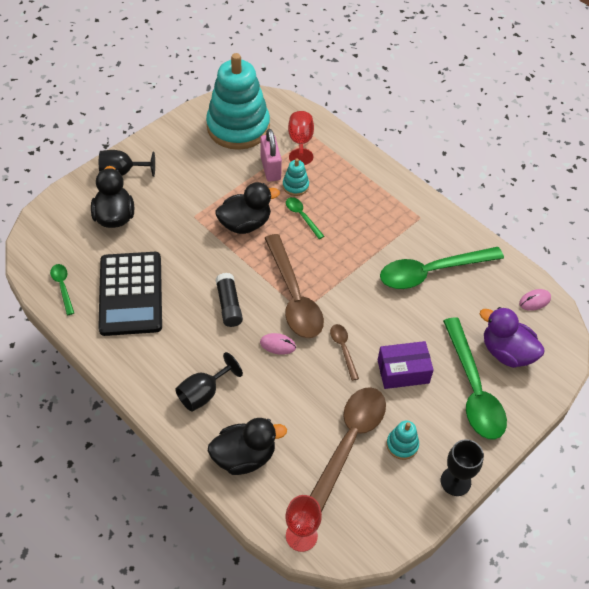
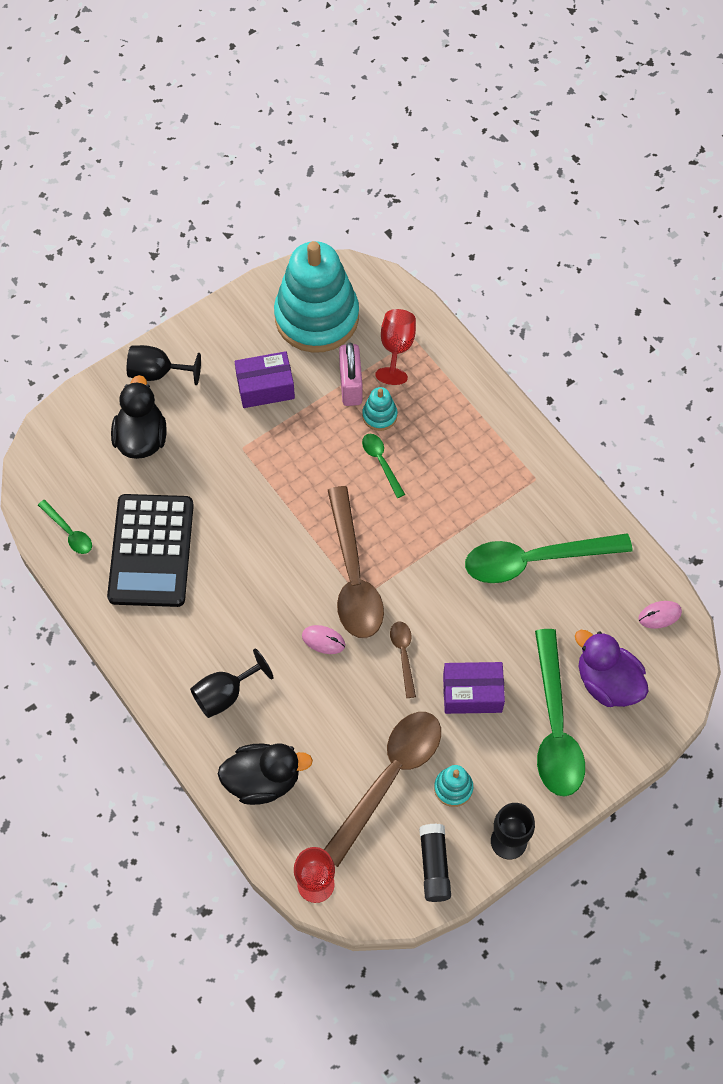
camera: 10 degrees right, 10 degrees up
(63, 287) = (69, 532): green spoon -> green spoon turned 150 degrees clockwise
(206, 175) = (265, 387): none -> purple box
(229, 305) = (270, 579): black glue stick -> black glue stick (434, 866)
(245, 224) = (306, 465): black duck -> none

